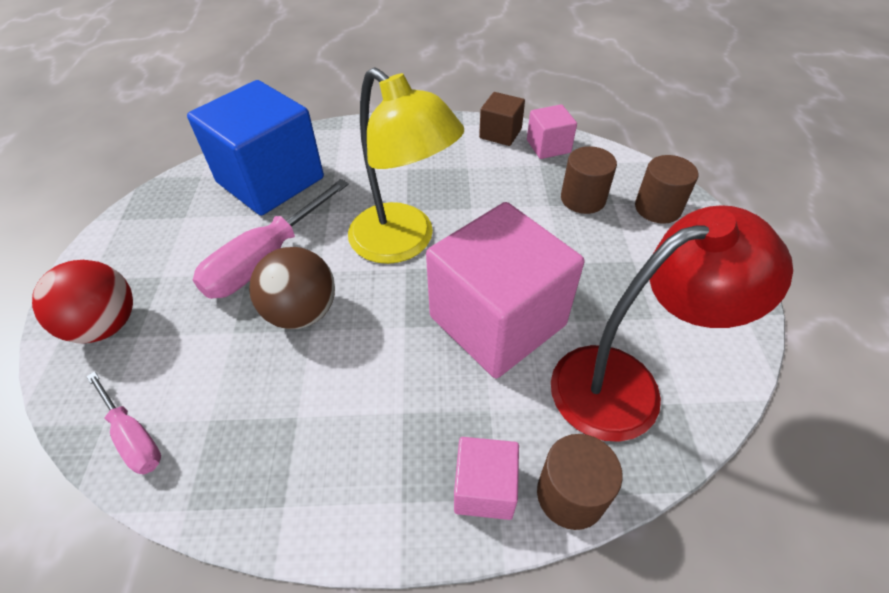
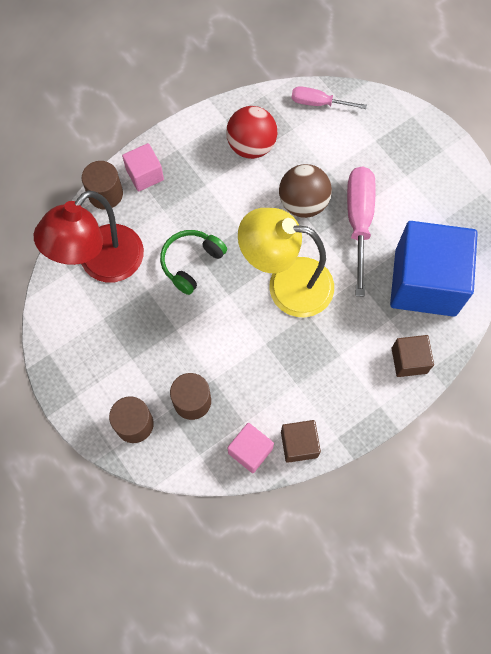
camera: 145 degrees right, 20 degrees up
(106, 325) = (398, 134): red ball -> red ball (251, 146)
(352, 140) = (409, 360): none -> brown cube
(497, 320) = (191, 263): pink cube -> green headphones

